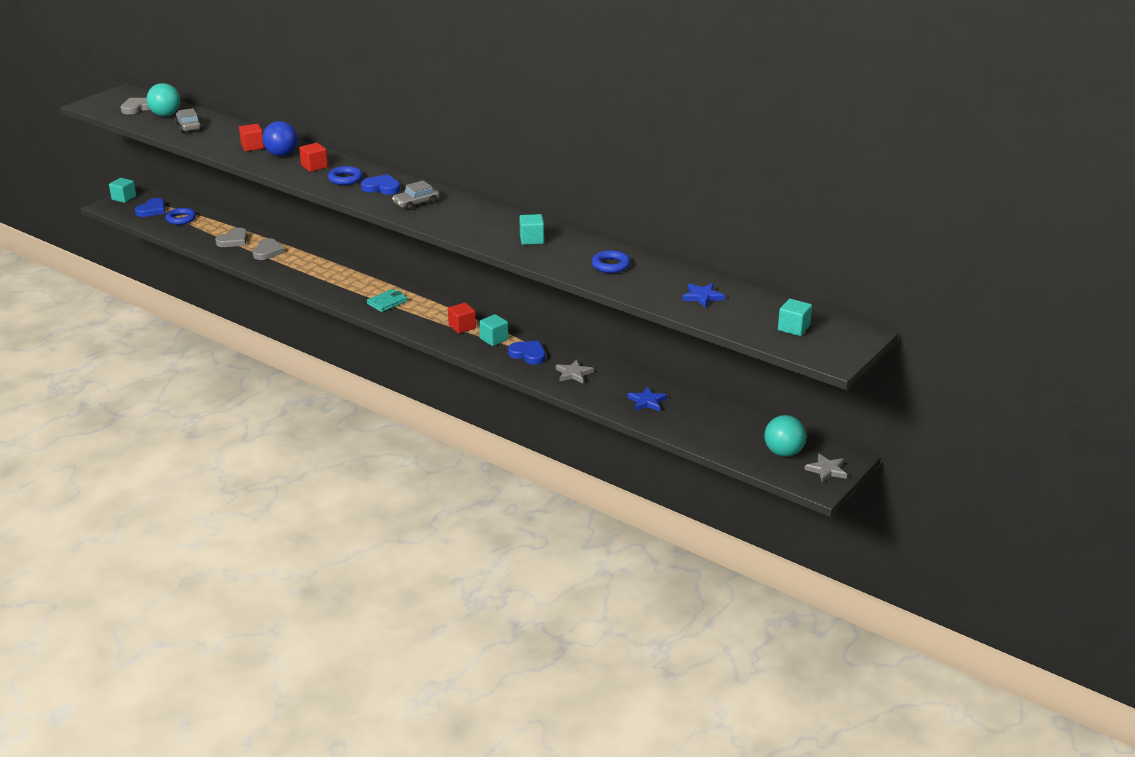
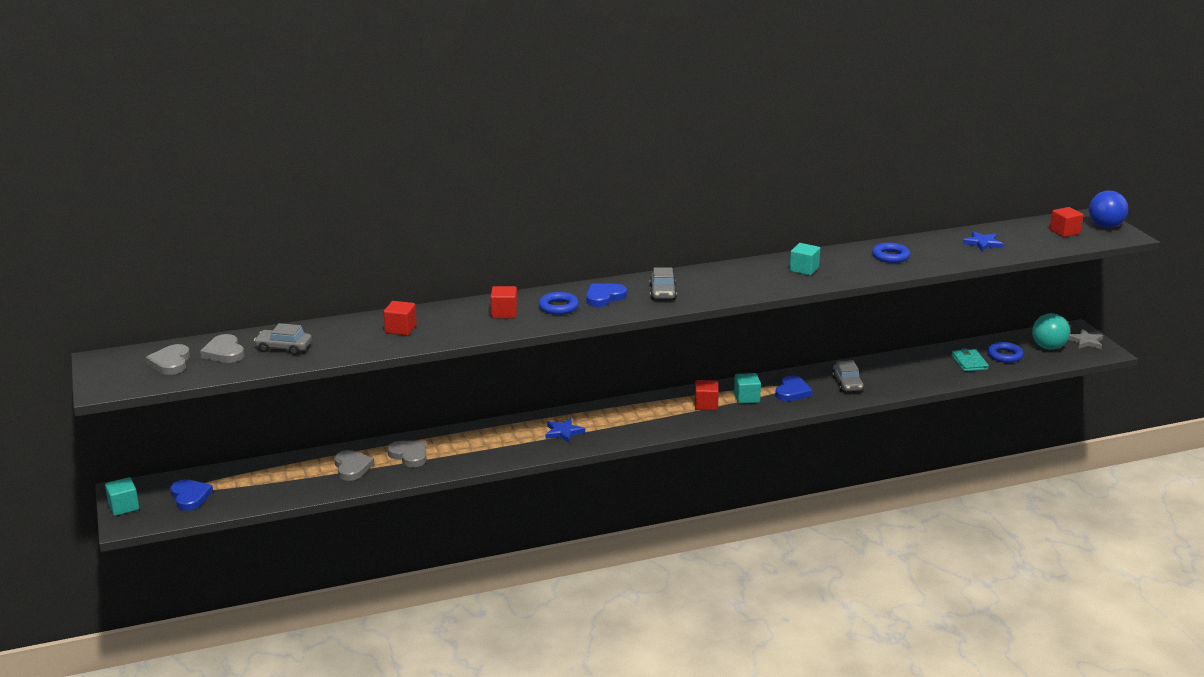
camera: 55 degrees left, 5 degrees down
(166, 115) = (224, 352): turquoise ball -> grey heart
(181, 219) = (245, 484): blue ring -> blue ring (1004, 355)
(281, 154) = (447, 320): blue ball -> blue ball (1105, 226)
(387, 302) = (612, 425): turquoise wallet -> turquoise wallet (969, 362)
(528, 354) = (792, 392): blue heart -> blue heart turned 135 degrees clockwise
(573, 373) = (847, 384): grey star -> grey car
(647, 401) = (924, 370): blue star -> blue star (563, 432)
(793, 328) = (1064, 232): turquoise cube -> red cube

